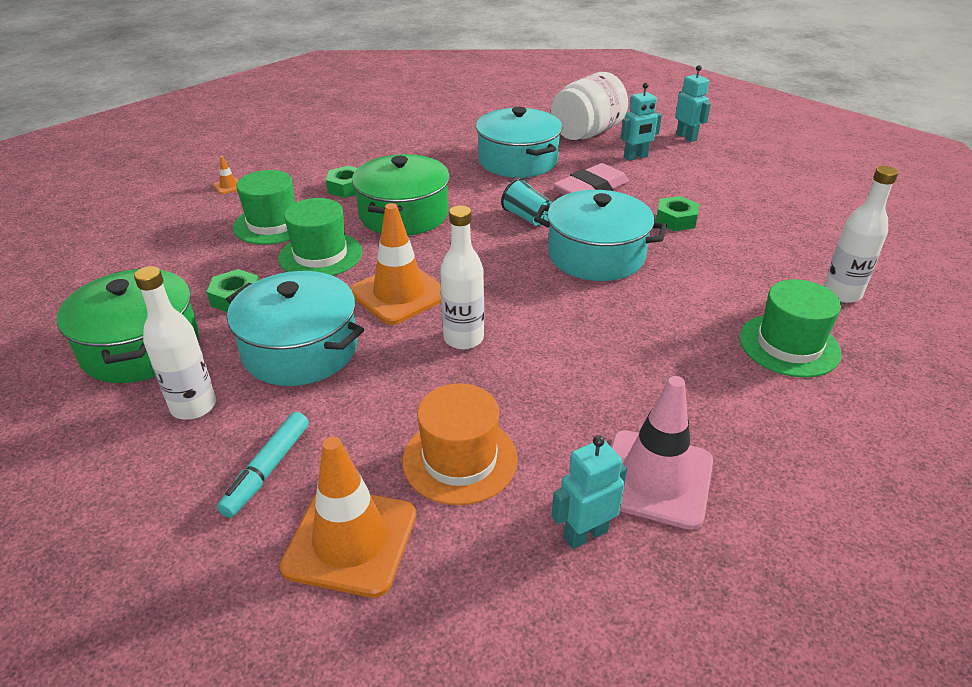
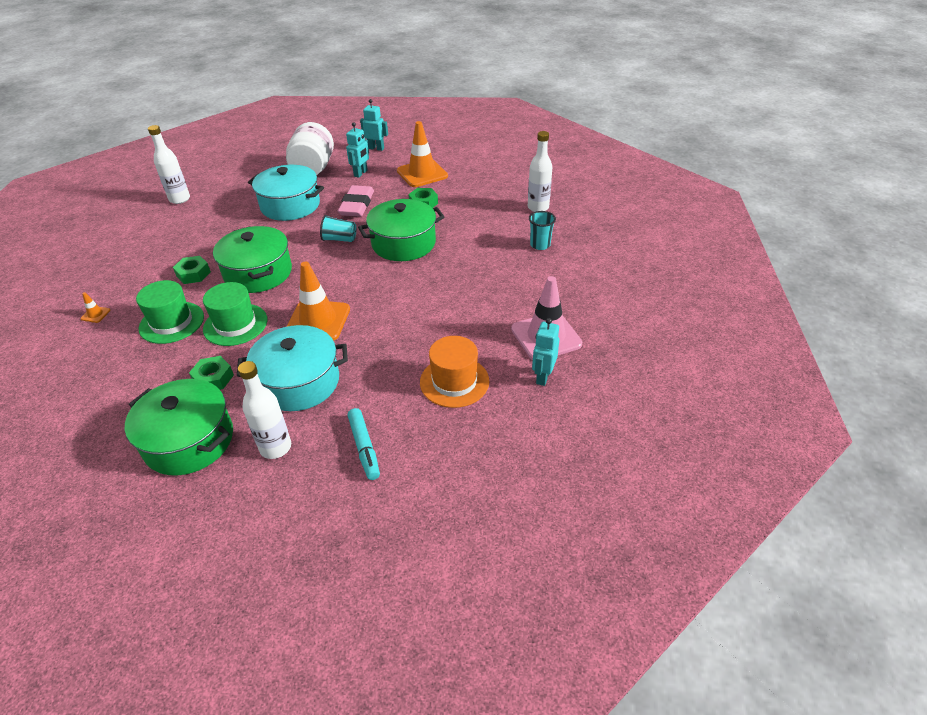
camera: 40 degrees left, 5 degrees up
(350, 541) = (447, 447): orange traffic cone -> orange traffic cone (422, 173)
(463, 338) = (385, 324): white bottle -> white bottle (179, 199)
(596, 255) = (403, 243): turquoise pot -> green pot
(789, 345) = (540, 245): green hat -> turquoise cup

